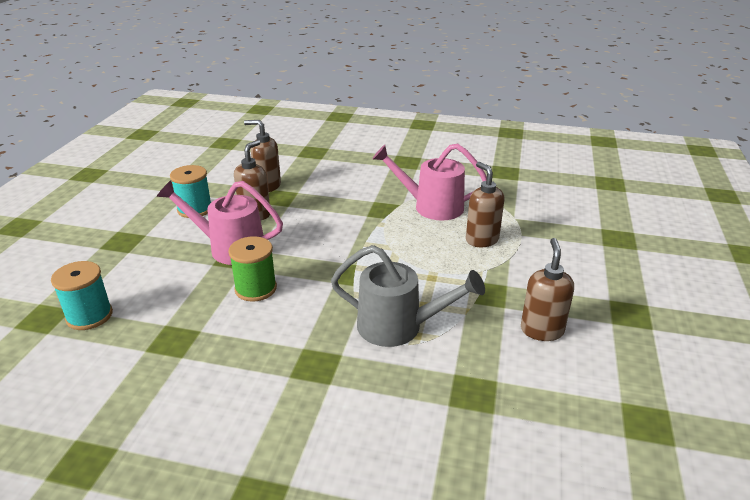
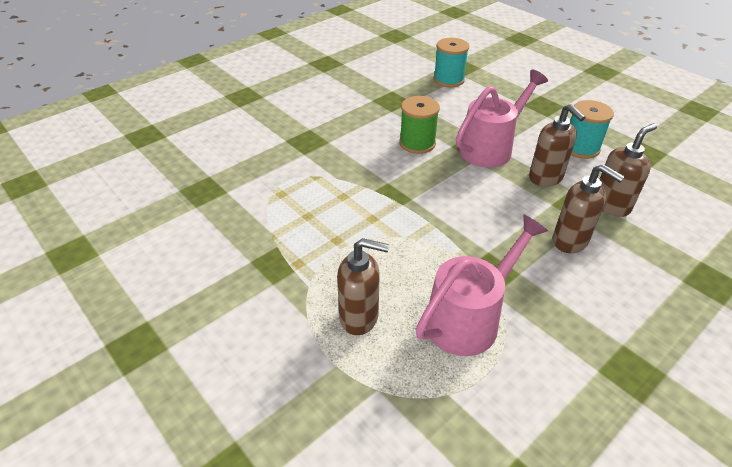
camera: 125 degrees right, 10 degrees up
(399, 327) = (298, 190): grey watering can -> none
(541, 330) = (200, 264): brown soap dispenser -> brown soap dispenser (570, 241)

